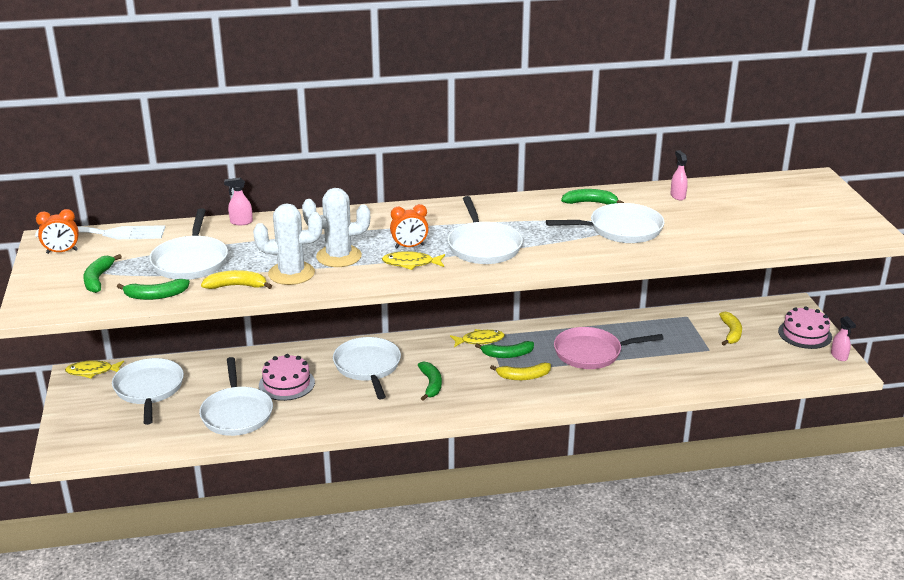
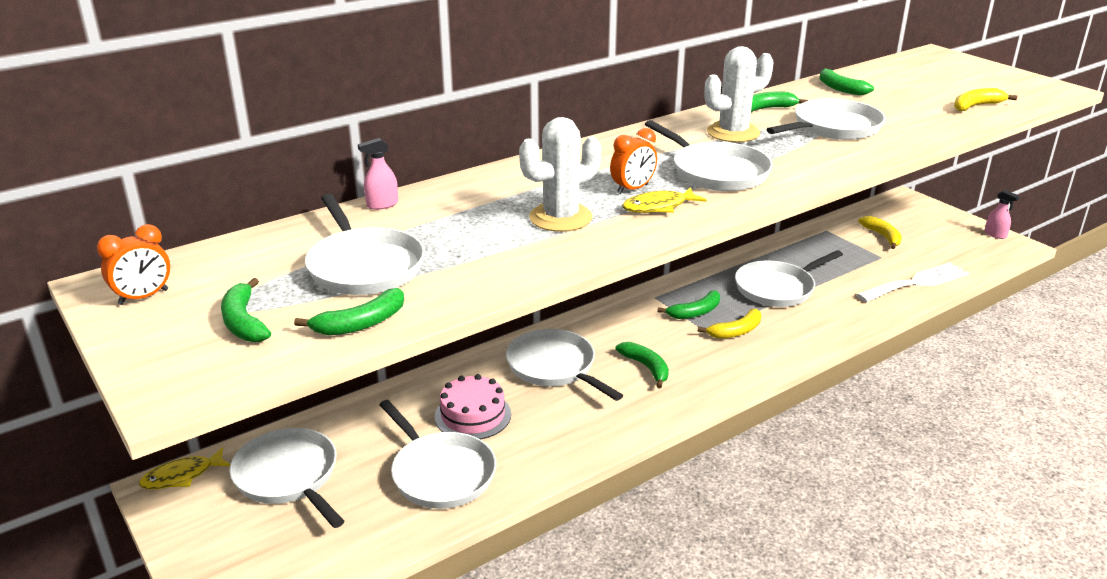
camera: 25 degrees left, 0 degrees up
(107, 234) = (196, 258): white fork -> white fork (916, 283)
(236, 286) = (467, 283): yellow banana -> yellow banana (976, 106)
(291, 273) = (524, 251): white cactus -> white cactus (733, 133)
(480, 340) = (651, 304): yellow fish -> none
(591, 353) = (777, 288): pink pan -> white pan
(677, 196) = (840, 88): pink spray bottle -> green banana
(804, 334) = (945, 222): pink cake -> none

